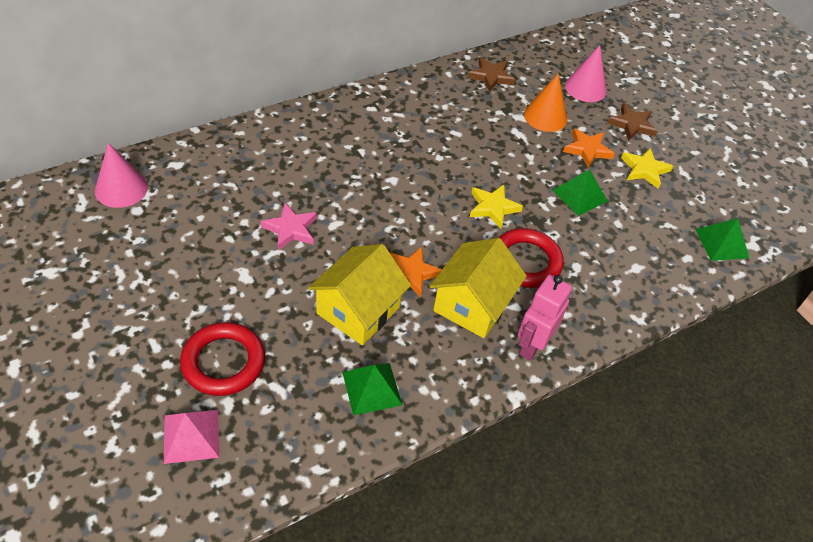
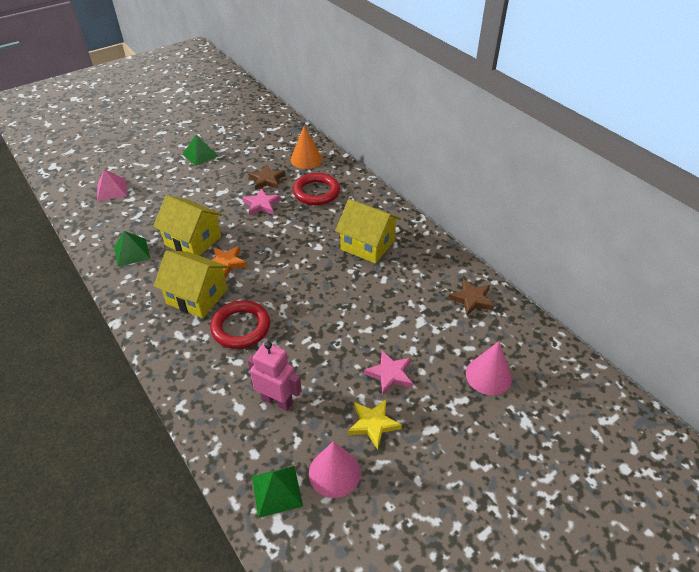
camera: 90 degrees right, 5 degrees down
(121, 189) = (286, 138): pink cone -> pink cone (334, 472)
(223, 362) = (157, 193): red ring -> red ring (316, 192)
(396, 136) = (367, 245): none -> yellow house
(493, 207) = (298, 305): yellow star -> none
(532, 345) = (158, 331): pink robot -> pink robot (277, 400)
(545, 117) = (428, 341): orange cone -> orange cone (306, 159)
(579, 195) = (324, 366): green pyramid -> green pyramid (200, 155)
(587, 150) = (390, 374): orange star -> pink star
(632, 125) = (443, 417): brown star -> brown star (267, 180)

